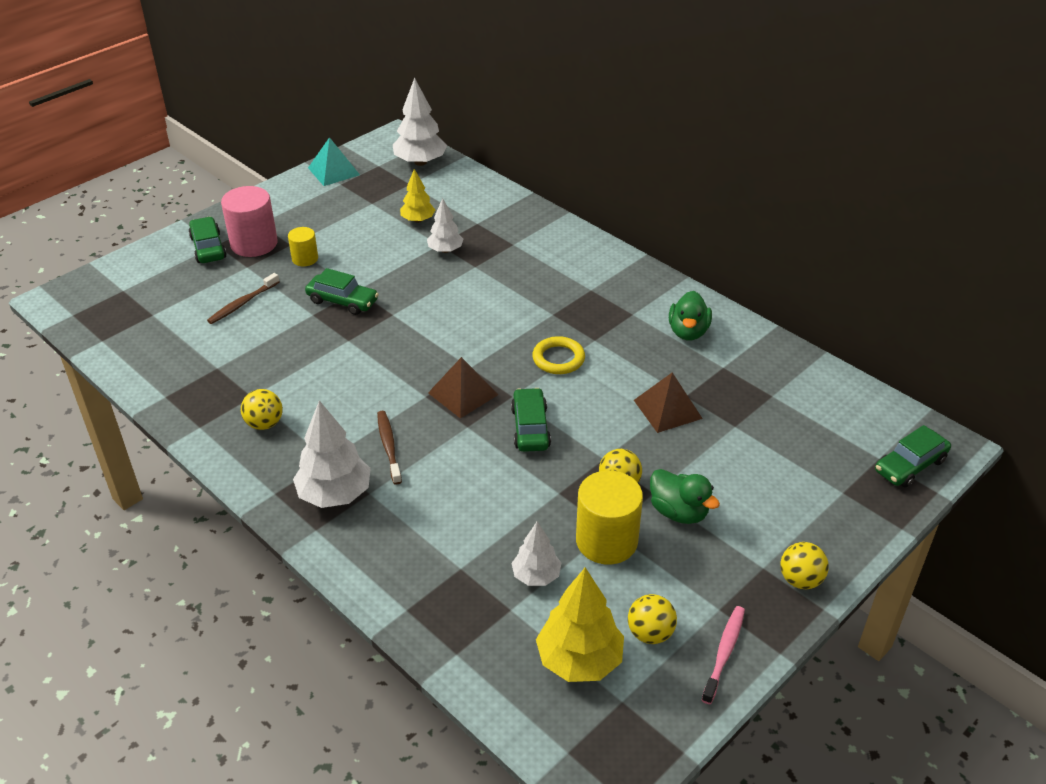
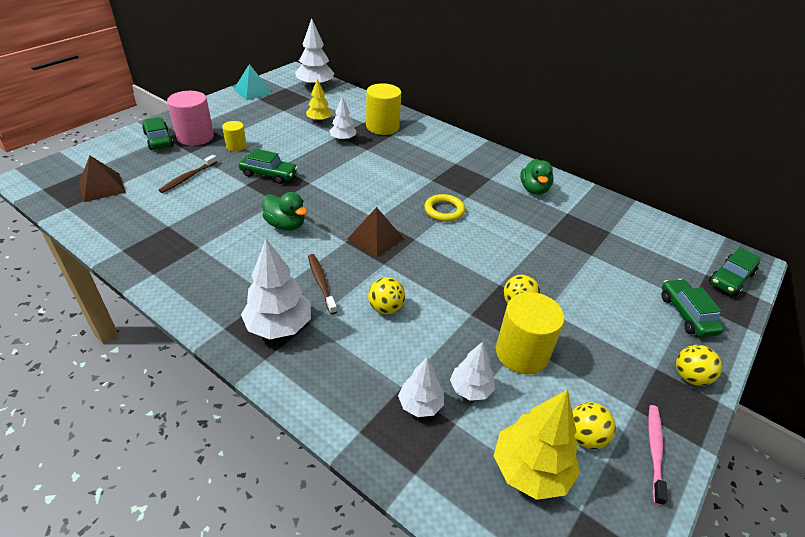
camera: 10 degrees left, 0 degrees up
(264, 424) = (211, 269): yellow ball -> yellow ball (386, 308)
(476, 588) = (420, 404): none -> white tree
(502, 231) = (382, 127): none -> yellow cylinder
(530, 428) = (435, 262): green car -> green car (686, 314)
(667, 409) = (537, 244): brown pyramid -> brown pyramid (102, 187)
(678, 512) = (572, 324): green duck -> green duck (286, 225)

